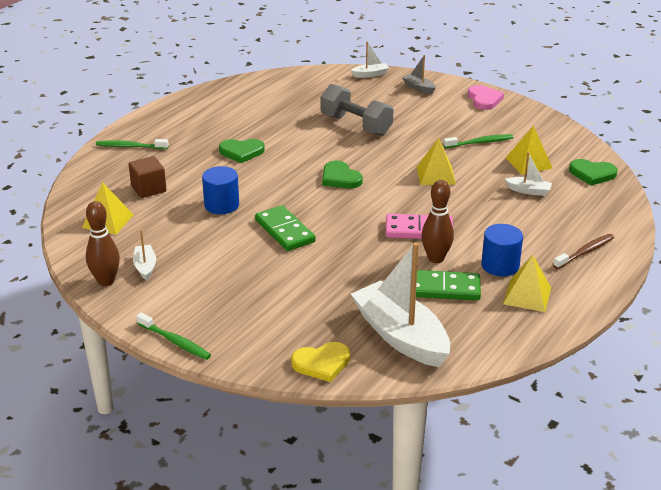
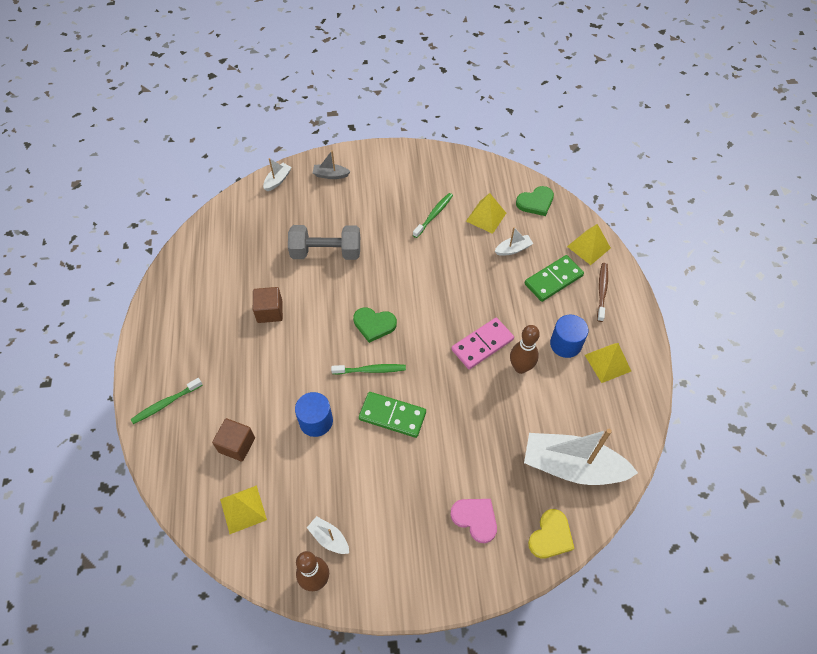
camera: 40 degrees left, 25 degrees up
(175, 341) = (434, 600): green toothbrush -> green toothbrush (371, 370)
(241, 152) = (268, 345): green heart -> none
(267, 136) = (269, 311): none -> brown cube
(436, 175) = (438, 274): yellow pyramid -> yellow pyramid (588, 247)
(443, 288) = (553, 395): green domino -> green domino (553, 280)
(484, 99) = (391, 160): pink heart -> pink heart (475, 519)

